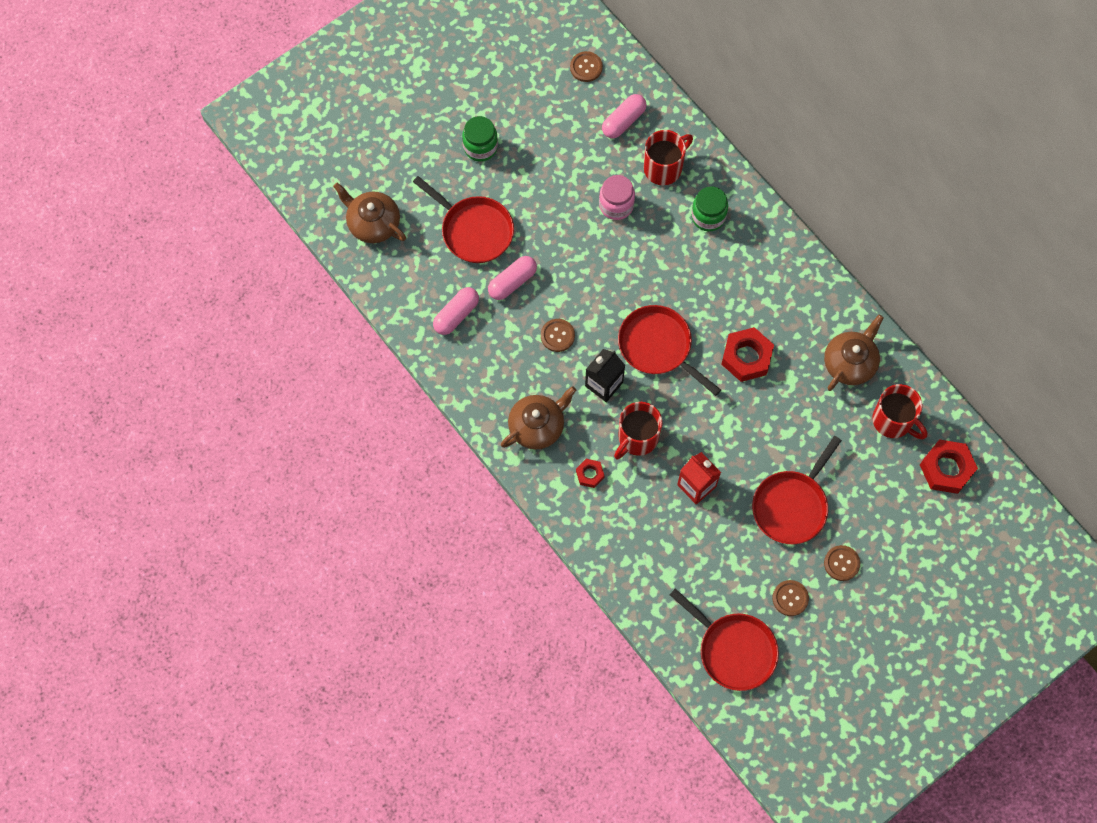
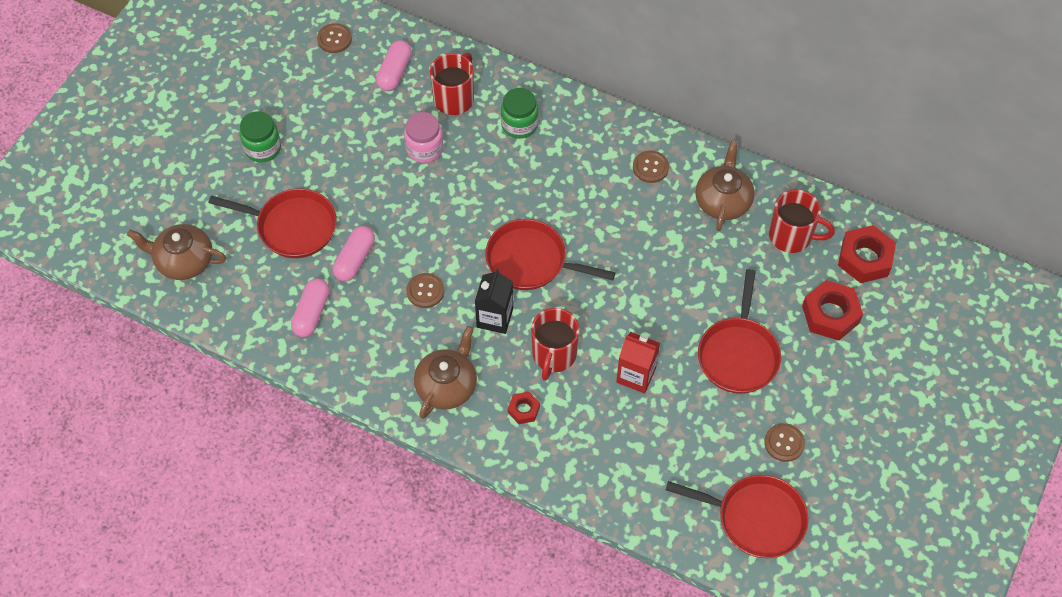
camera: 25 degrees left, 10 degrees down
(746, 357) = (622, 236): red nut -> red nut (830, 314)
(841, 563) = (815, 388): brown button -> brown button (650, 167)

